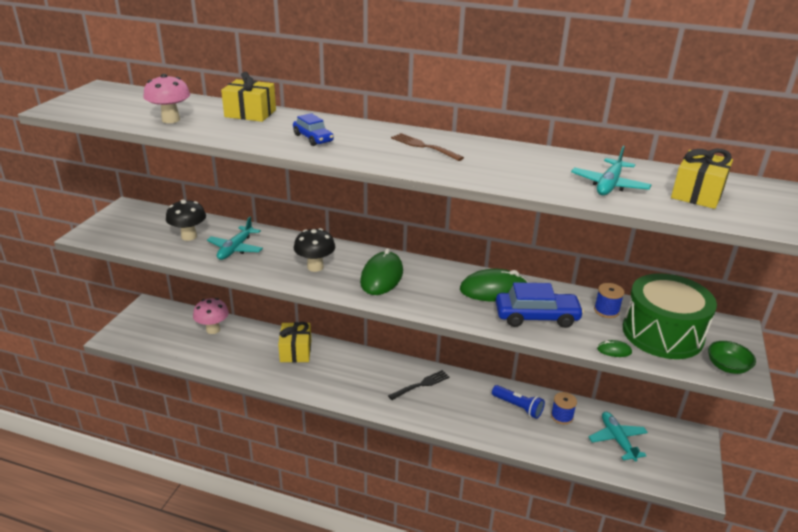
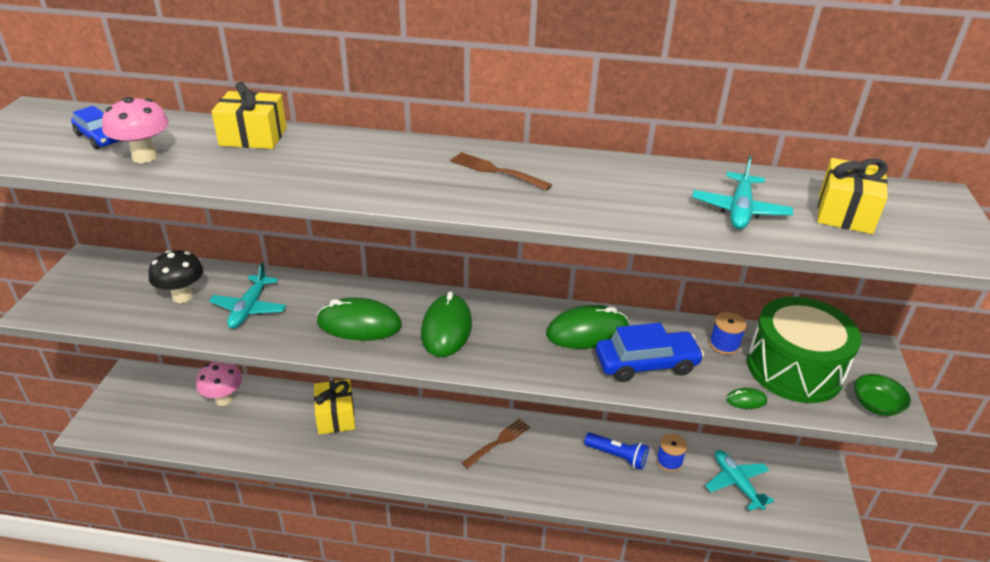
camera: 10 degrees left, 5 degrees up
(313, 138) = (348, 171): blue car -> blue car (99, 138)
(315, 267) = (359, 324): black mushroom -> green mouse
(420, 385) = (498, 442): black fork -> brown fork

